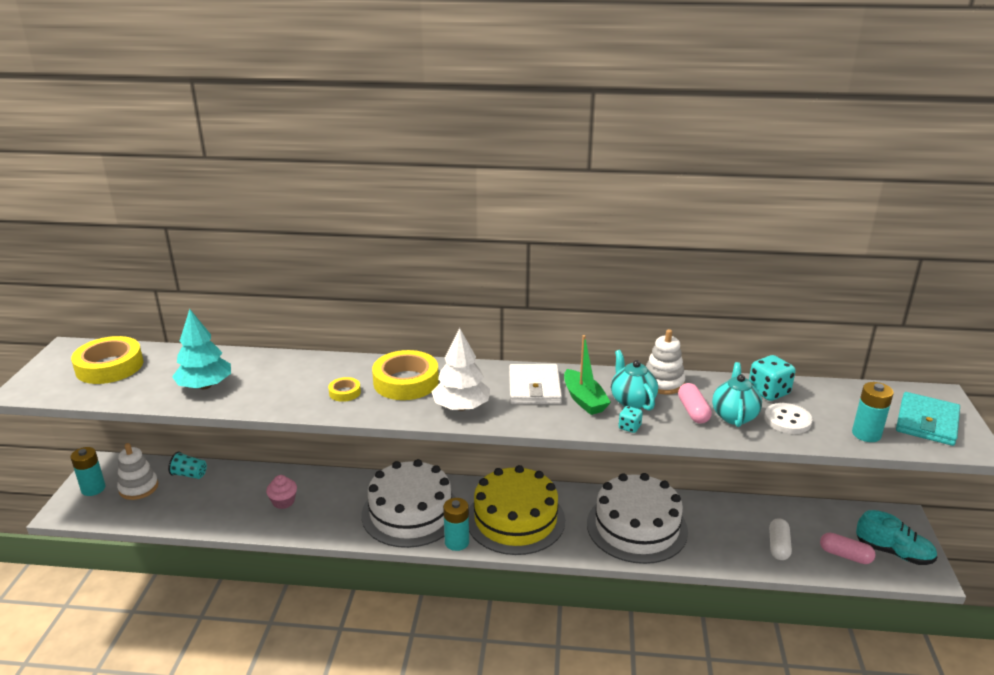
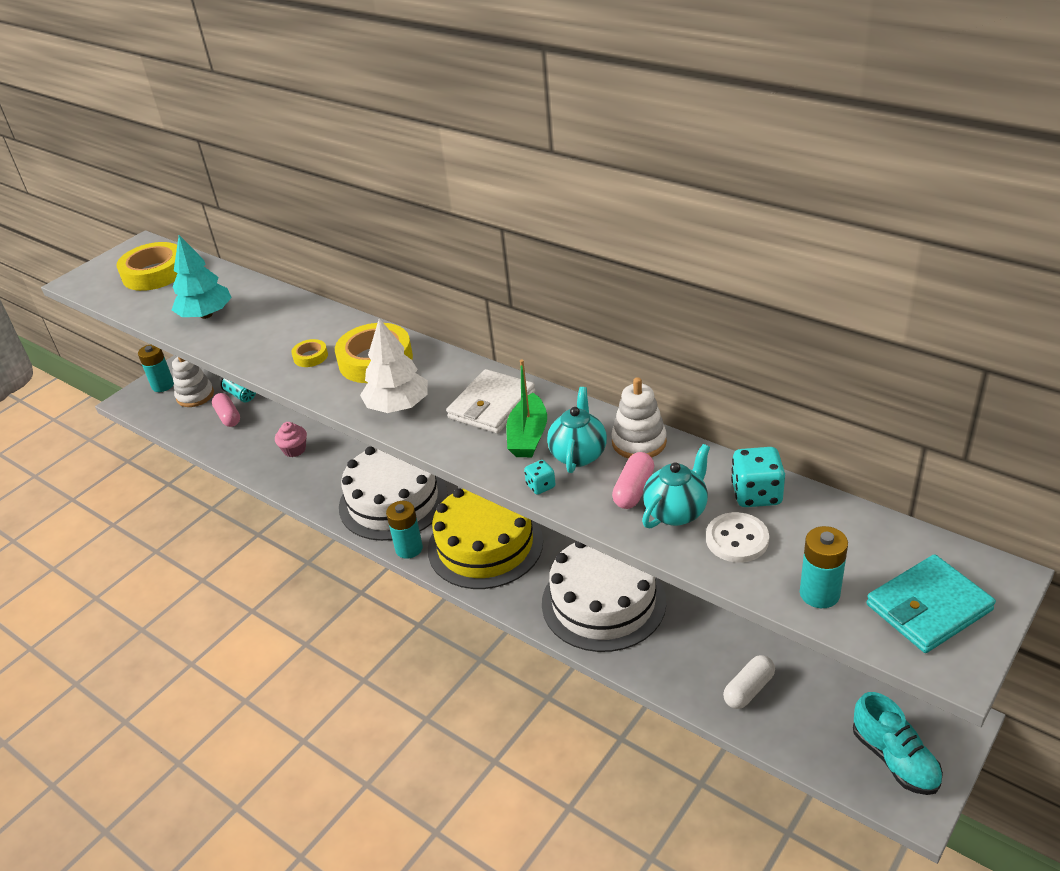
camera: 35 degrees right, 10 degrees up
(845, 555) = (824, 735): pink capsule -> pink capsule (228, 417)

